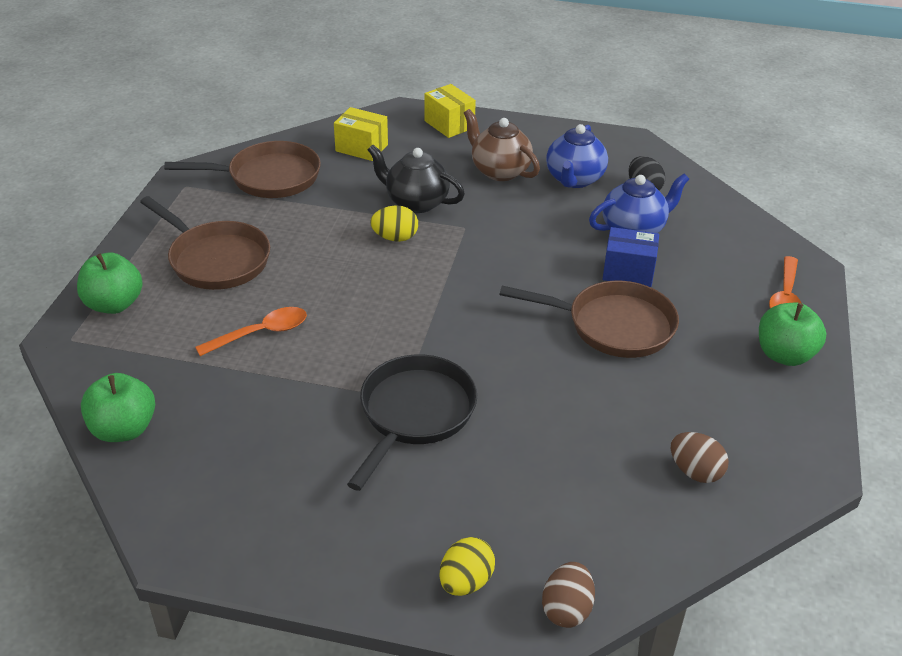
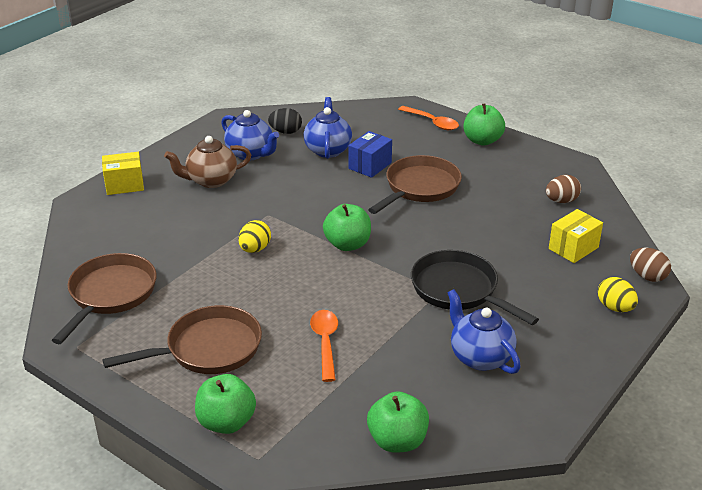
camera: 65 degrees left, 5 degrees down
(292, 463) = (480, 357): none -> blue teapot
(361, 148) = (115, 235): yellow box -> yellow box (573, 248)
(416, 202) = (217, 228): black teapot -> none
(448, 300) = (347, 244): none -> green apple

